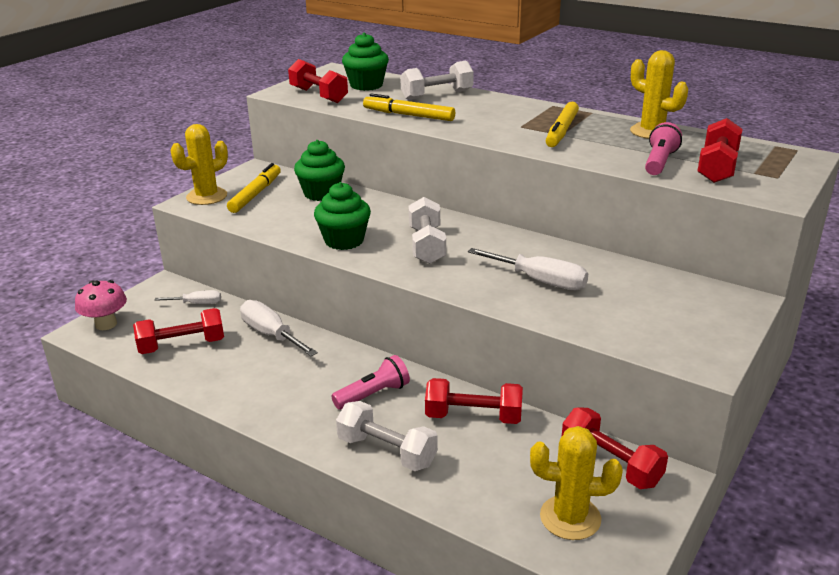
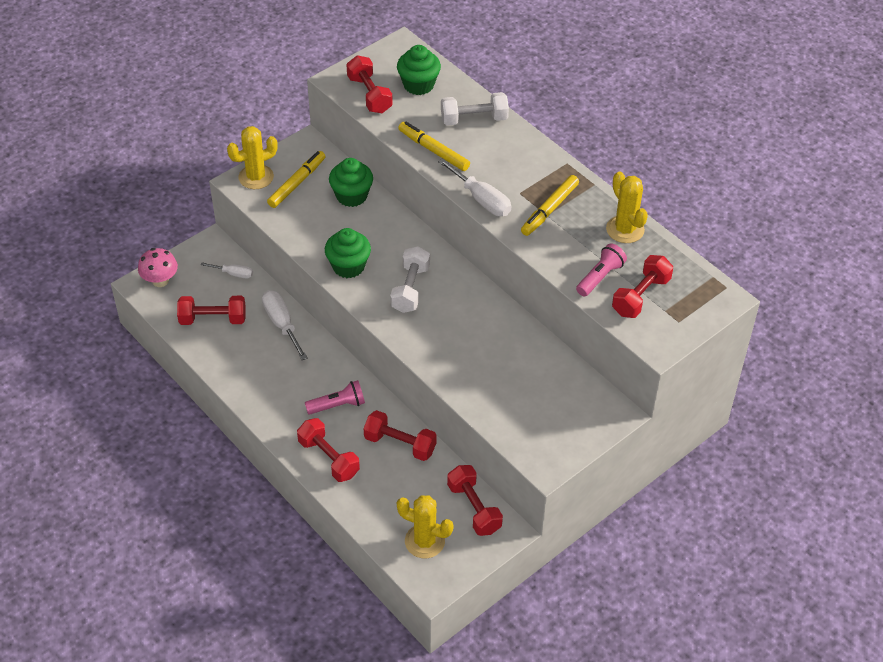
camera: 15 degrees right, 20 degrees up
(387, 451) = (328, 458): white dumbbell -> red dumbbell
(540, 281) = (477, 353): white screwdriver -> white screwdriver (481, 200)

